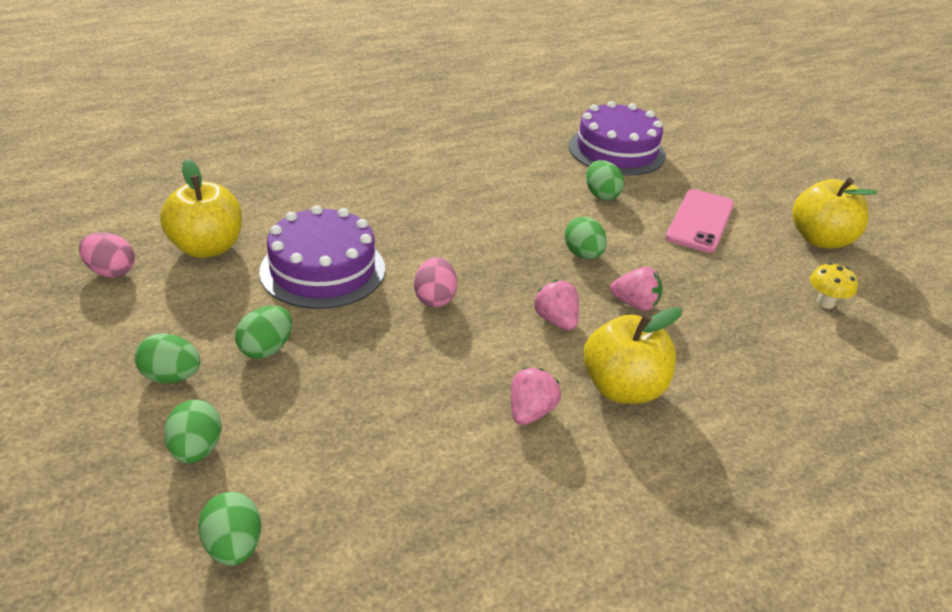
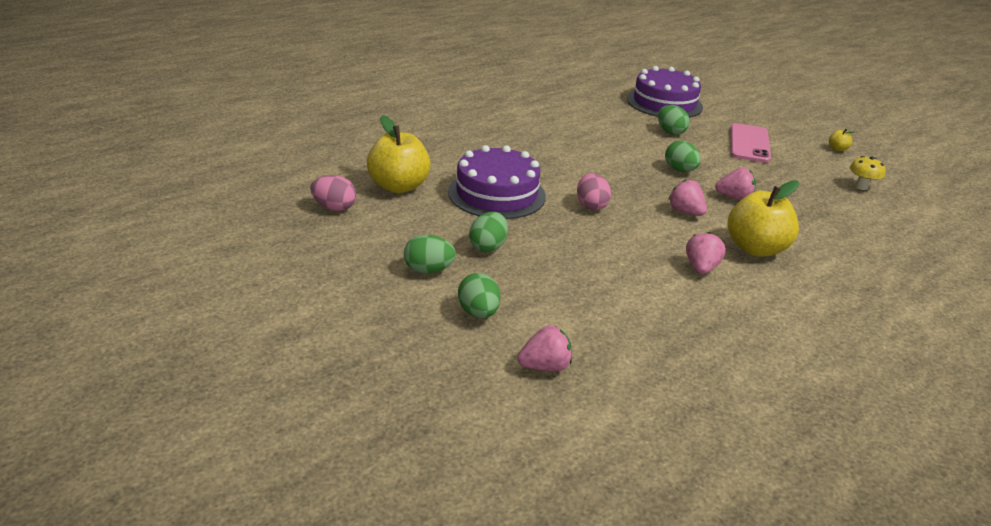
camera: 10 degrees left, 5 degrees down
(234, 546) = (545, 366): green egg -> pink strawberry
(820, 239) = (837, 149): yellow apple -> yellow apple, size x0.42

